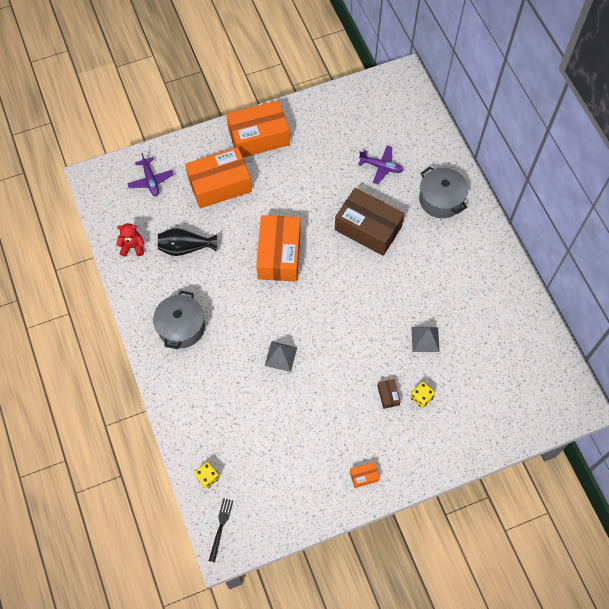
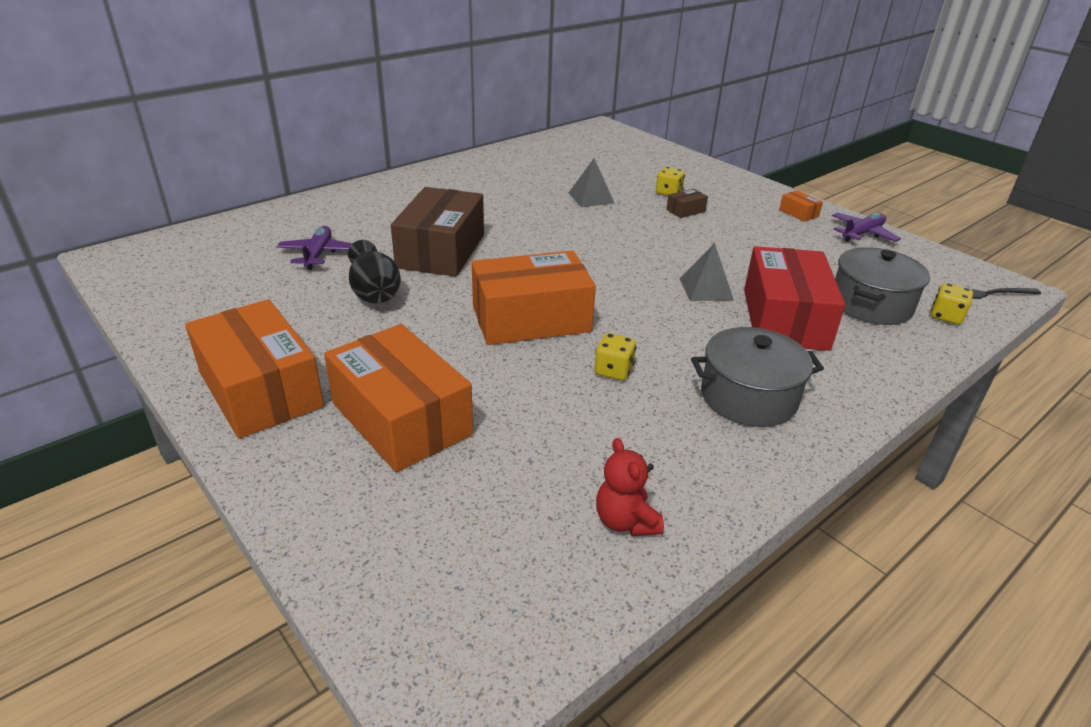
camera: 110 degrees left, 30 degrees down
(151, 180) = (421, 542): purple plane -> purple plane (862, 234)
(185, 248) = (579, 433): black vase -> black vase (374, 292)
(222, 277) = (613, 371): none -> yellow dice
(237, 383) = (785, 319): none -> red box
(441, 199) = (369, 207): grey pot -> grey pot (871, 304)

